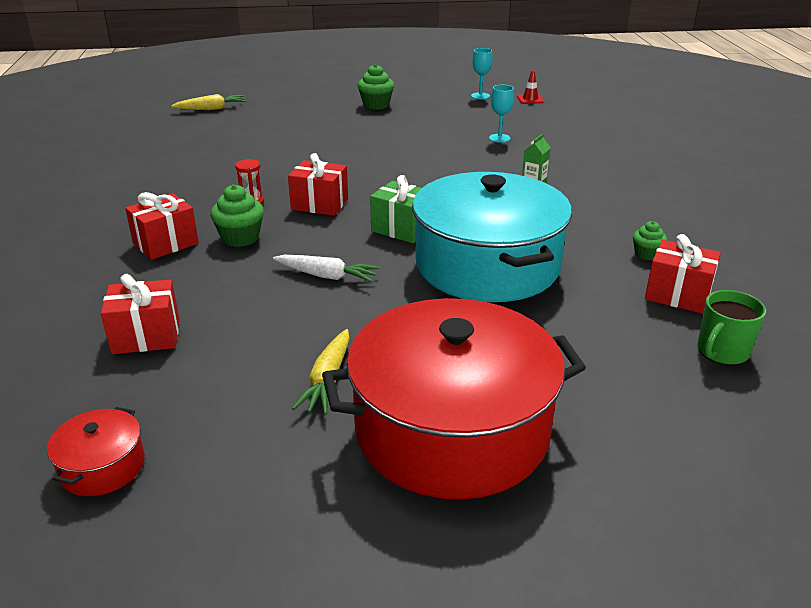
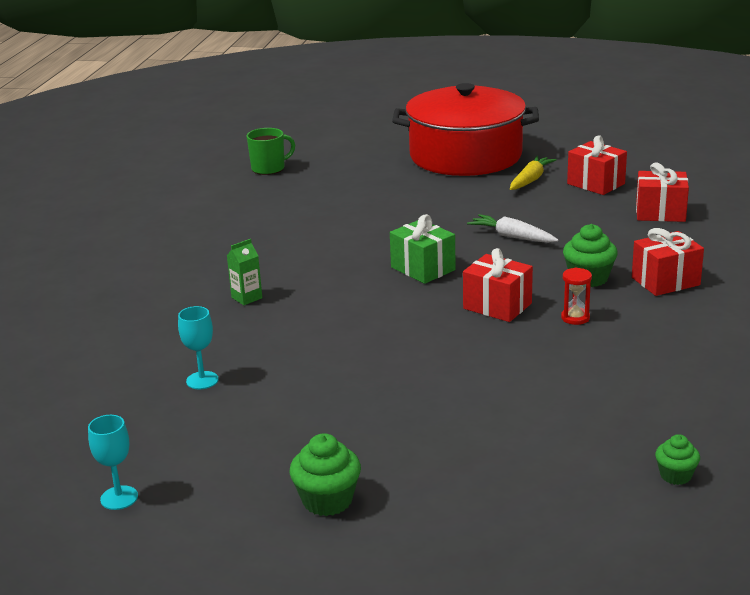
camera: 160 degrees left, 5 degrees down
(102, 466) = (665, 161): red pot -> none
(212, 109) = (648, 543): yellow carrot -> none
(487, 265) = (370, 230): turquoise pot -> none
(530, 99) = (47, 471): red traffic cone -> none
(646, 254) = (230, 223): green cupcake -> green cupcake (675, 475)
(678, 295) = (249, 197): red gift -> red gift (596, 184)

